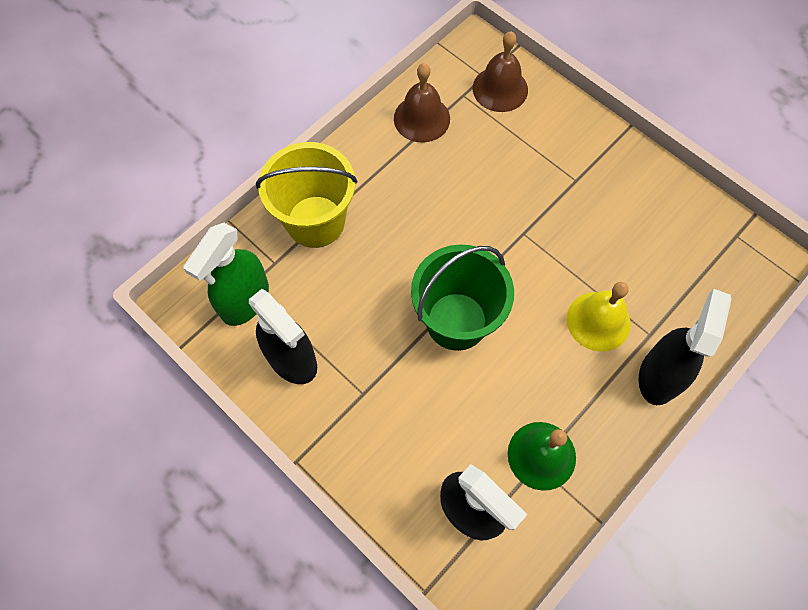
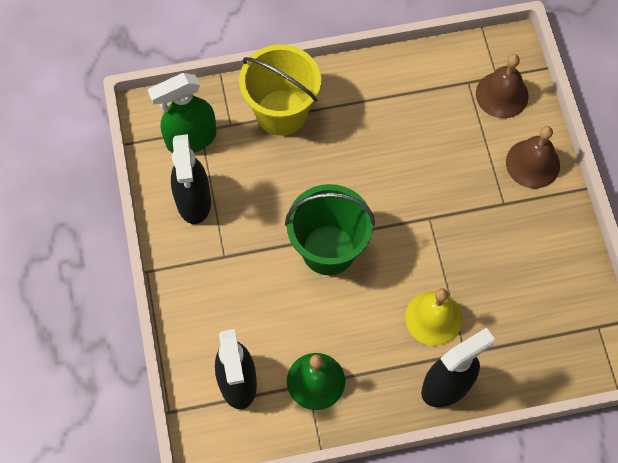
camera: 35 degrees right, 0 degrees up
(421, 118) = (420, 81): brown bell -> brown bell (532, 163)

